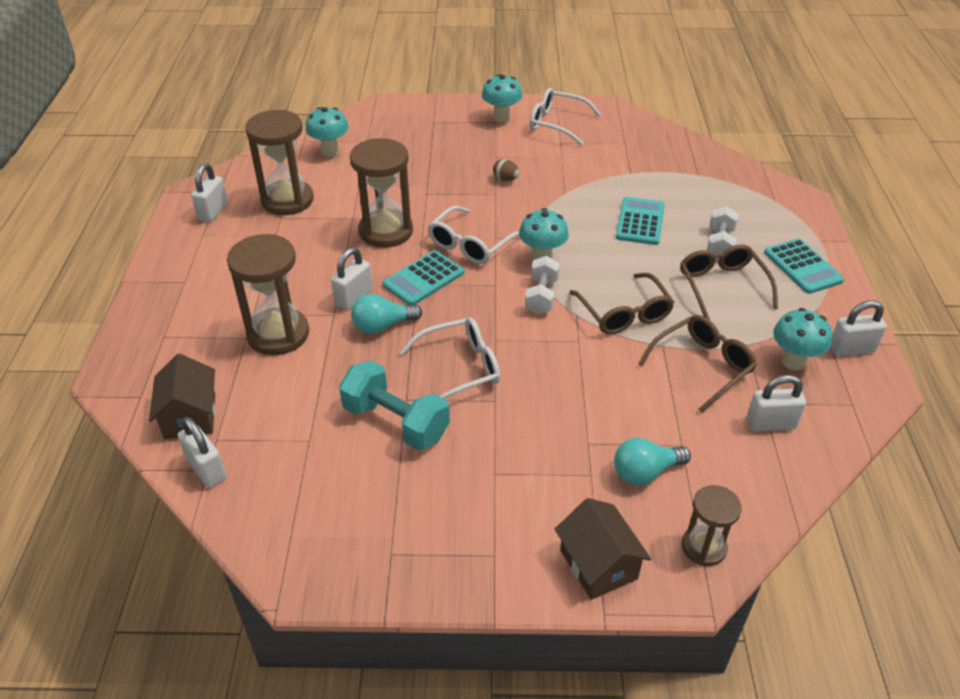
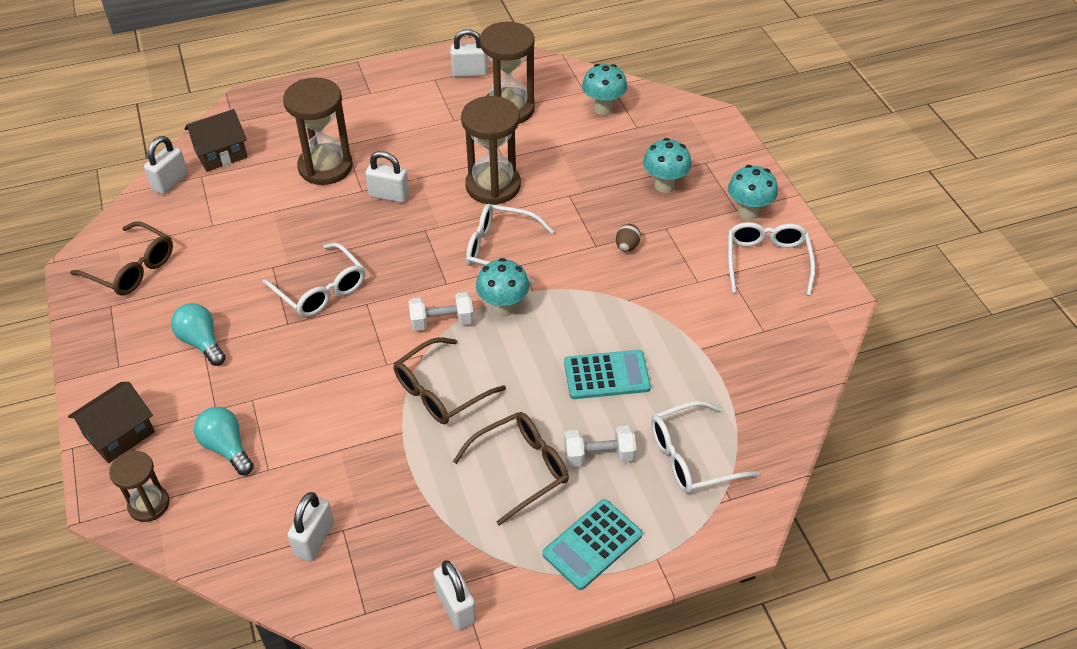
camera: 70 degrees right, 5 degrees up
(382, 326) = (358, 225): turquoise light bulb -> turquoise light bulb (201, 342)
(396, 422) = (244, 268): turquoise dumbbell -> none
(423, 279) = (433, 232): turquoise calculator -> none
(702, 366) = (381, 470): brown glasses -> brown glasses (132, 268)
(732, 203) = (691, 457): none -> white glasses
(770, 424) = (314, 539): white padlock -> white padlock turned 45 degrees clockwise
(793, 361) = (416, 550): turquoise mushroom -> turquoise mushroom (664, 185)

